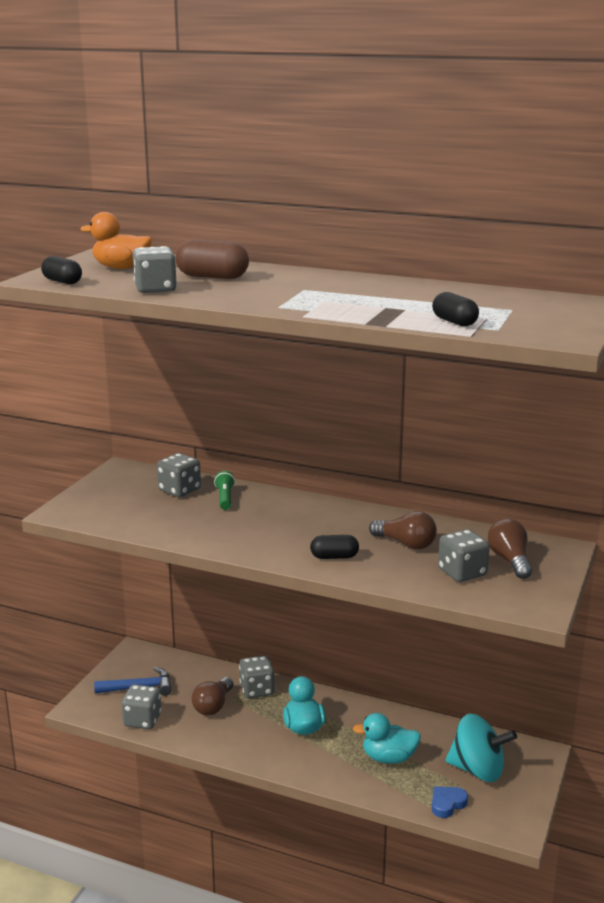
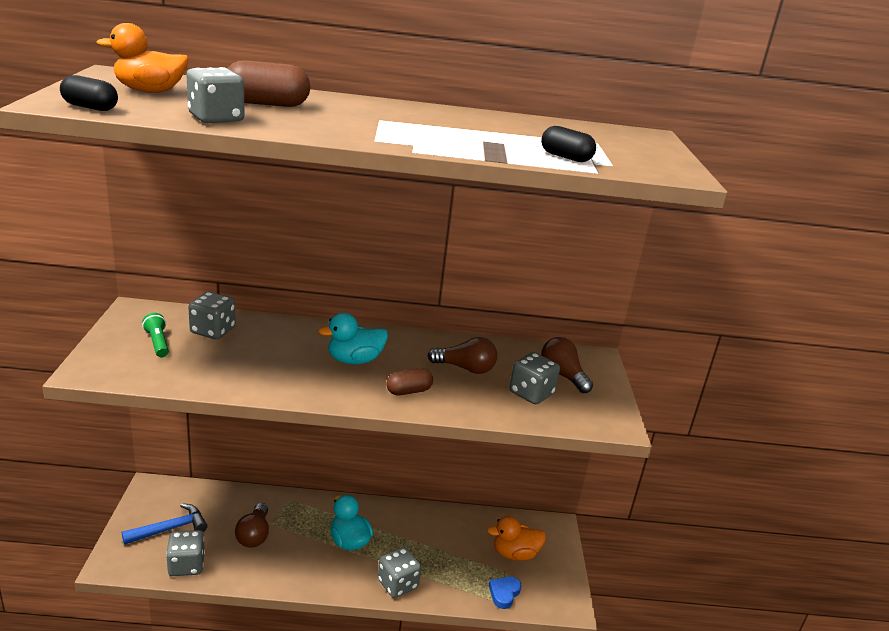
camera: 25 degrees left, 5 degrees up
(225, 498) = (265, 335): green flashlight -> green flashlight (158, 343)
(257, 690) = (290, 509): grey dice -> grey dice (397, 584)
(334, 557) = (408, 391): black capsule -> brown capsule
(388, 758) = (437, 557): turquoise duck -> turquoise duck (354, 360)
(477, 770) = (514, 554): turquoise spinning top -> orange duck

